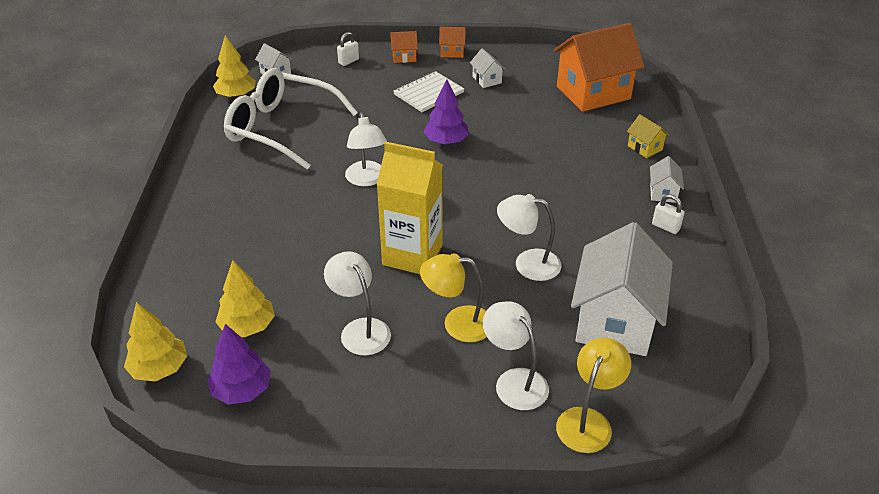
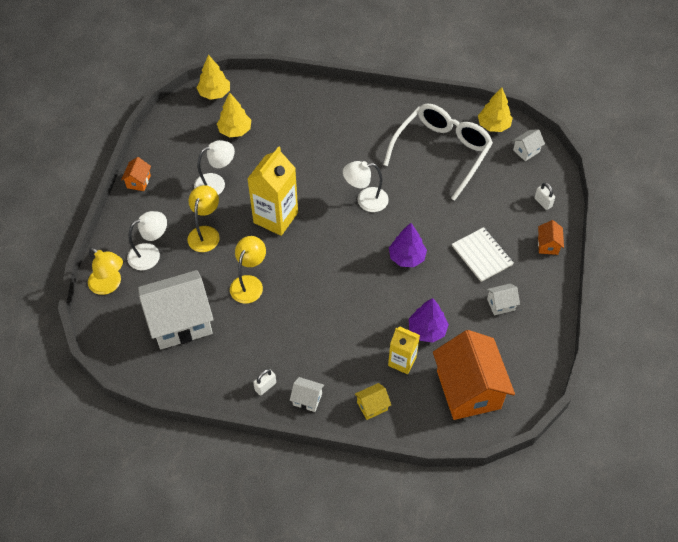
camera: 100 degrees right, 15 degrees up
(242, 390) = (187, 128): purple tree -> purple tree (427, 330)
(452, 52) = (555, 285): orange house -> orange house (138, 181)
(527, 263) = (249, 283): white lamp -> yellow lamp
(582, 133) = (402, 361): none -> yellow carton
(615, 321) = (180, 322): white house -> white house turned 45 degrees counterclockwise

